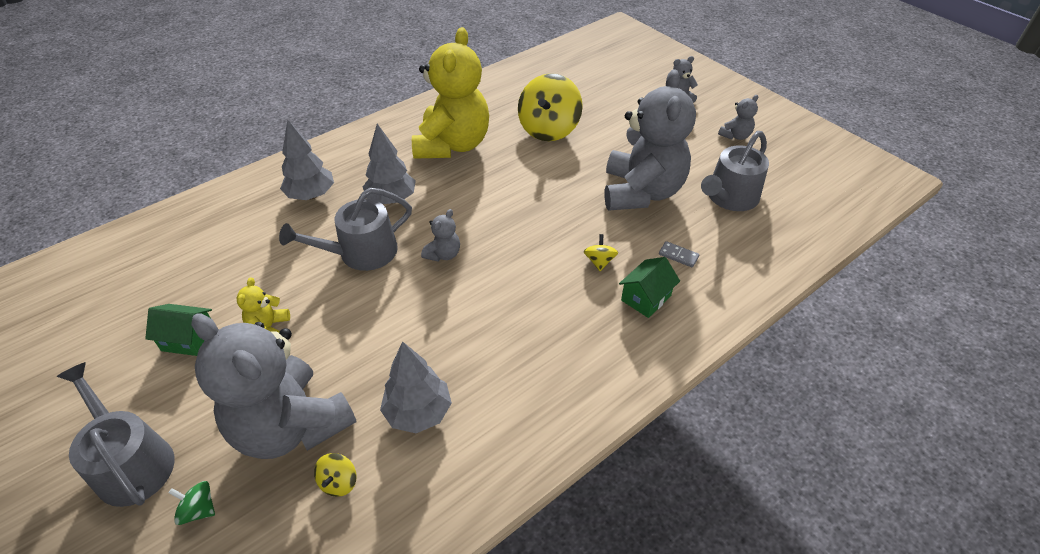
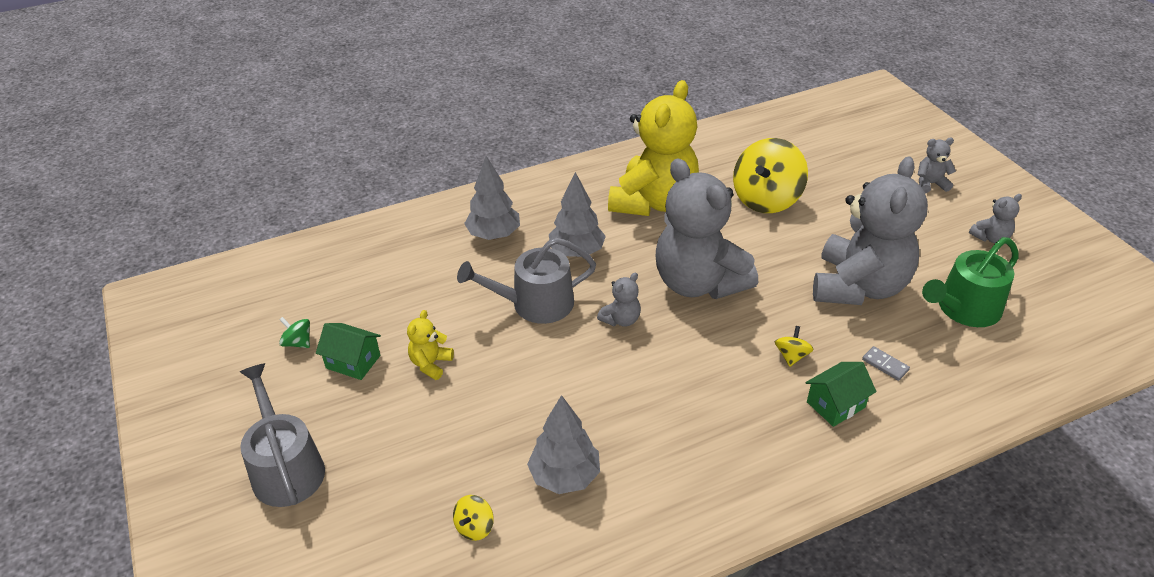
camera: 15 degrees right, 5 degrees down
(199, 510) = (340, 524): green spinning top -> green spinning top (298, 342)
(291, 426) = (437, 464): grey teddy bear -> grey teddy bear (698, 283)
(729, 197) = (964, 309): grey watering can -> green watering can

